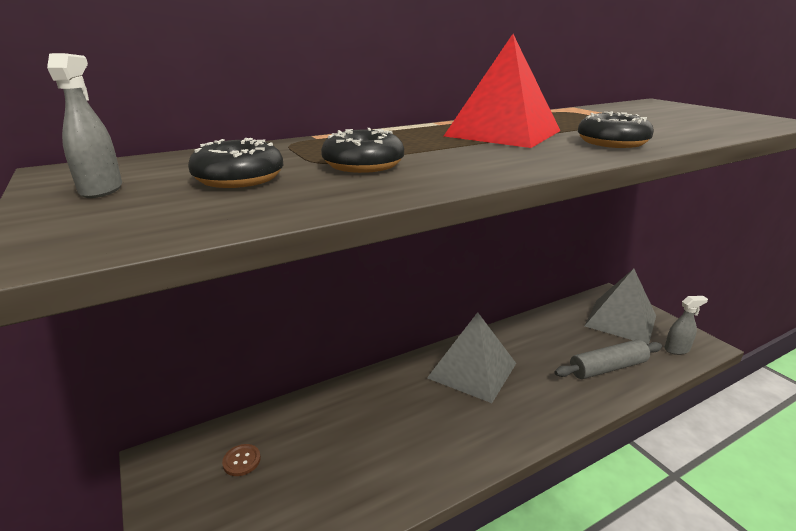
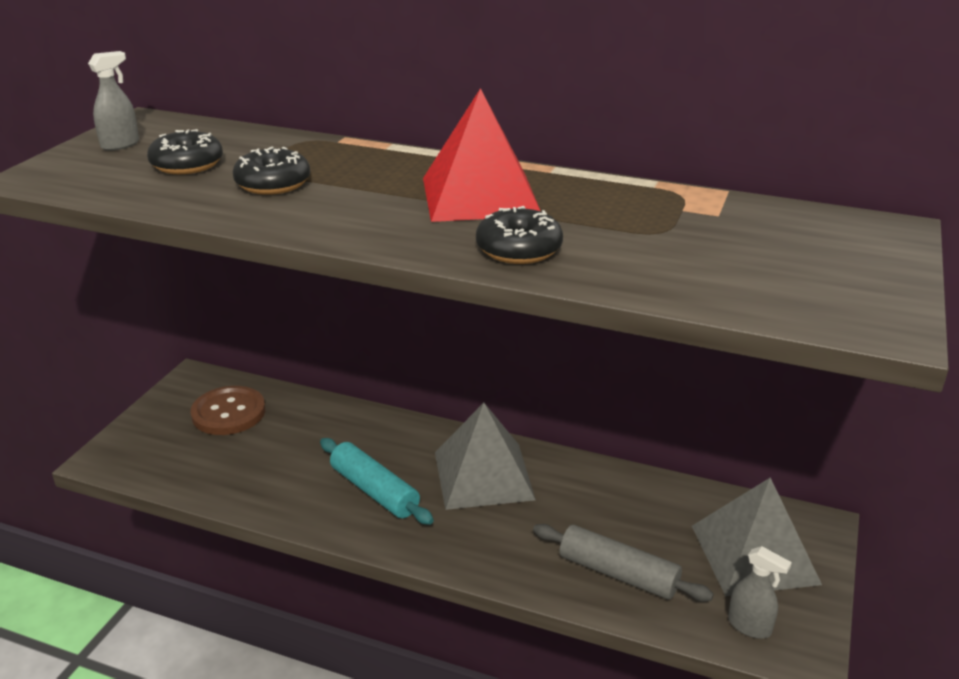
camera: 50 degrees right, 5 degrees up
(241, 461) = (228, 413): brown button -> brown button, size x2.09
(439, 425) = (374, 490): none -> turquoise rolling pin

